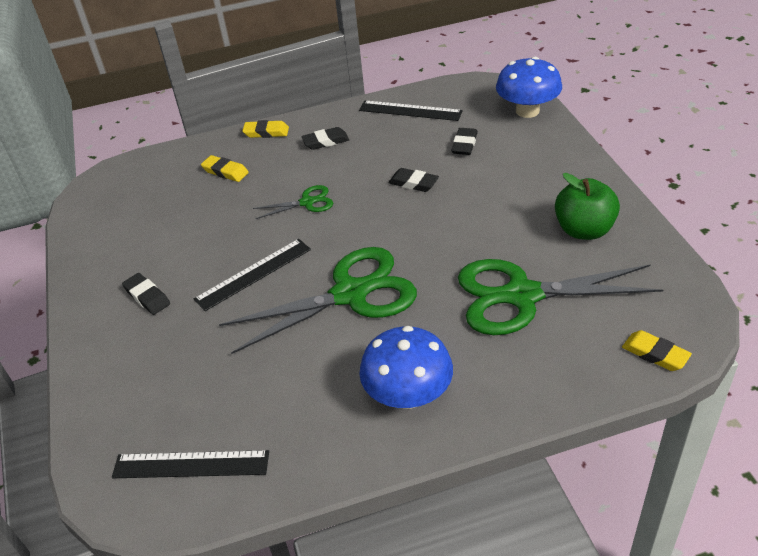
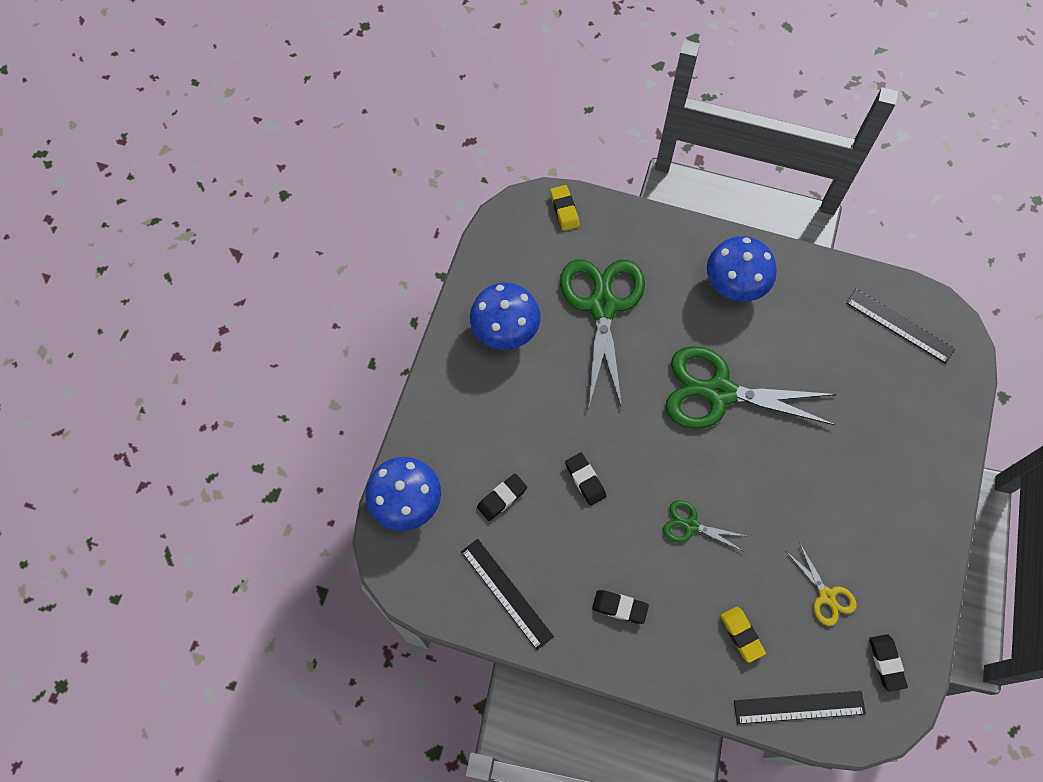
camera: 150 degrees left, 25 degrees up
(147, 297) = (879, 504): black eraser -> black eraser (886, 663)
(168, 221) = (826, 596): none -> yellow scissors
(253, 274) = (782, 468): black ruler -> black ruler (799, 707)
(266, 132) = (667, 674): yellow eraser -> none
(521, 295) = (602, 306): green scissors -> green scissors turned 120 degrees counterclockwise
(584, 230) = (505, 329): green apple -> blue mushroom

